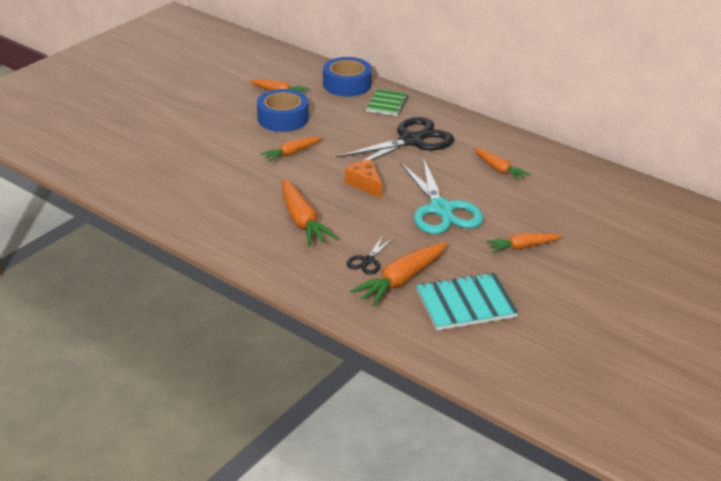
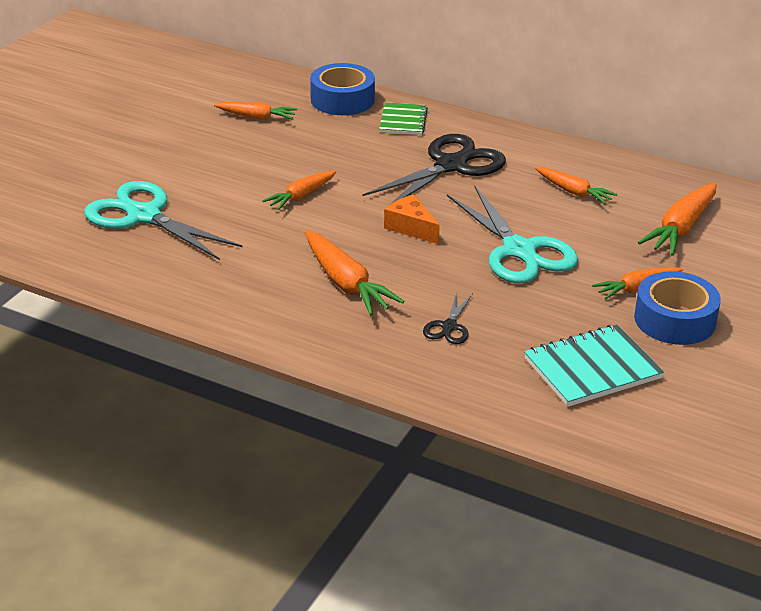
camera: 10 degrees left, 0 degrees up
(172, 157) = (144, 216): none -> turquoise scissors
(283, 118) = (274, 151): blue tape -> blue tape (674, 320)
(401, 280) = (500, 347): orange carrot -> orange carrot (681, 228)

